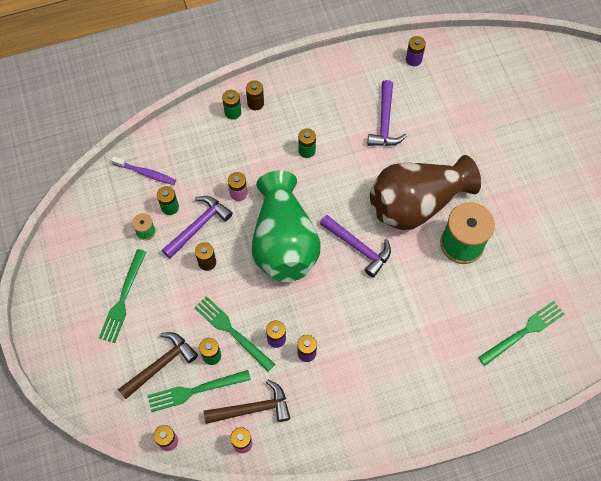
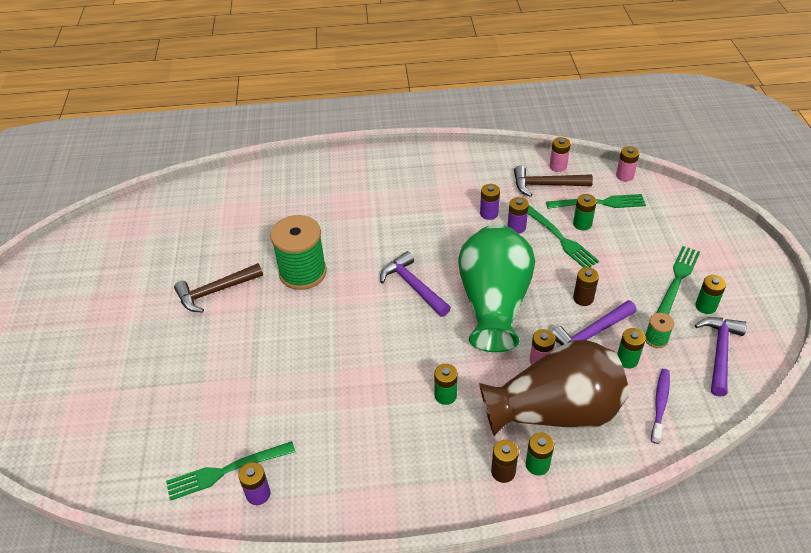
camera: 165 degrees left, 20 degrees down
(101, 274) = (705, 306): none -> green battery
(146, 173) = (660, 404): purple toothbrush -> purple toothbrush turned 75 degrees clockwise
(161, 364) = (633, 225): brown hammer -> brown hammer (215, 291)
(385, 122) = (334, 413): purple hammer -> purple hammer (719, 352)
(416, 203) = (333, 316): brown vase -> brown vase (555, 411)
(523, 332) = (281, 200): green fork -> green fork (227, 470)

